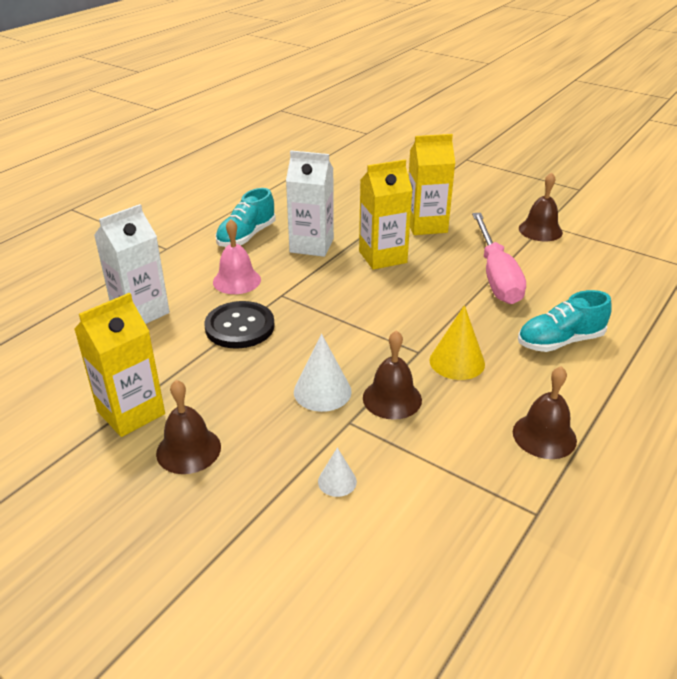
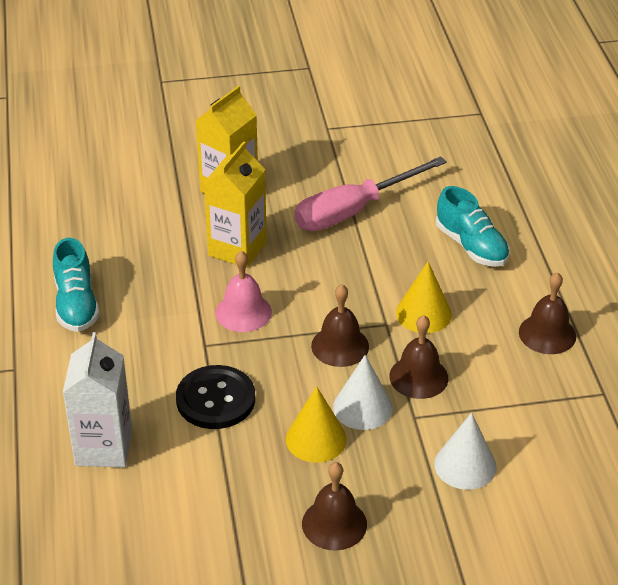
camera: 45 degrees left, 5 degrees up
(131, 413) = (245, 532): yellow carton -> none
(237, 280) = (142, 357): pink bell -> pink bell (243, 312)
(261, 389) = (316, 439): none -> yellow cone
(311, 245) = (155, 276): white carton -> none
(337, 481) = (465, 465): white cone -> white cone, size x1.71
(496, 275) = (354, 210): pink screwdriver -> pink screwdriver turned 105 degrees clockwise
(540, 230) = (331, 138): brown bell -> brown bell (340, 346)
(560, 341) = (471, 246): turquoise shoe -> turquoise shoe turned 60 degrees counterclockwise

